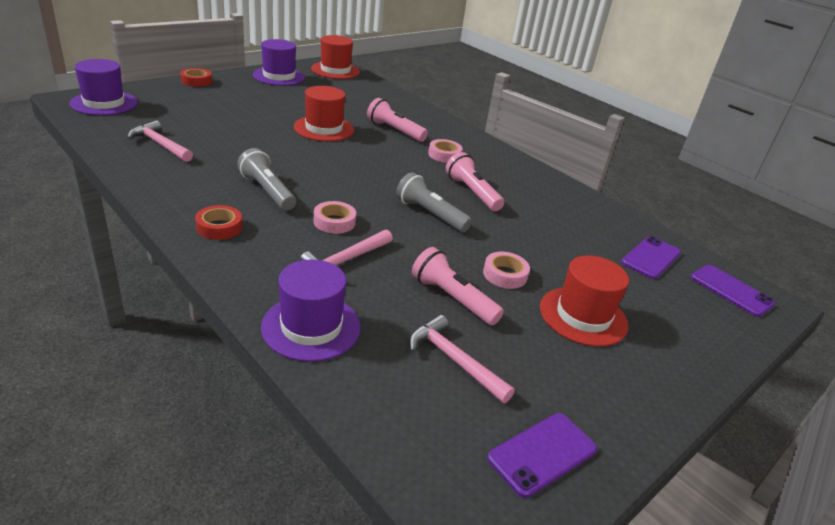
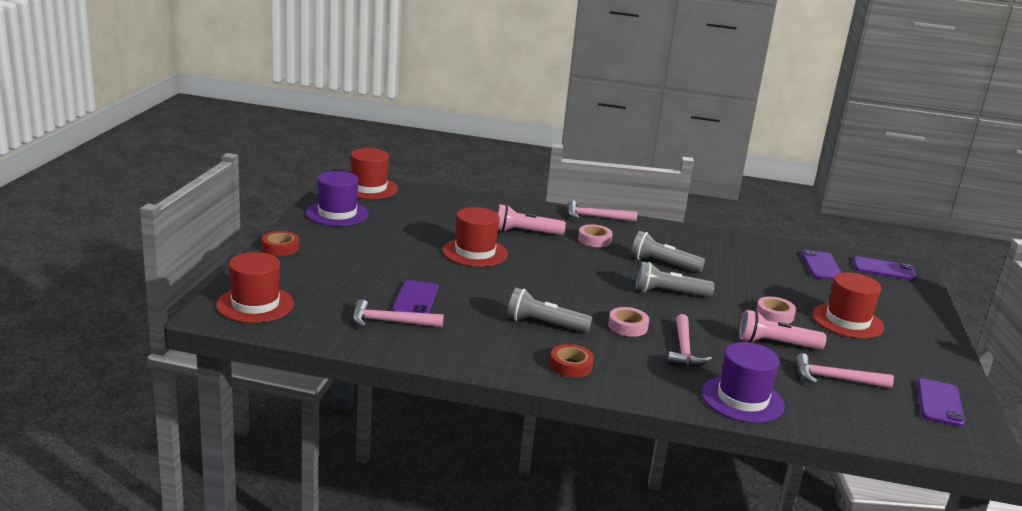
camera: 35 degrees left, 10 degrees down
(104, 103) = (255, 304): purple hat -> red hat
(210, 139) = (415, 299): none -> purple phone
(472, 192) = (663, 264): pink flashlight -> grey flashlight
(480, 141) = (595, 217): none -> pink hammer

